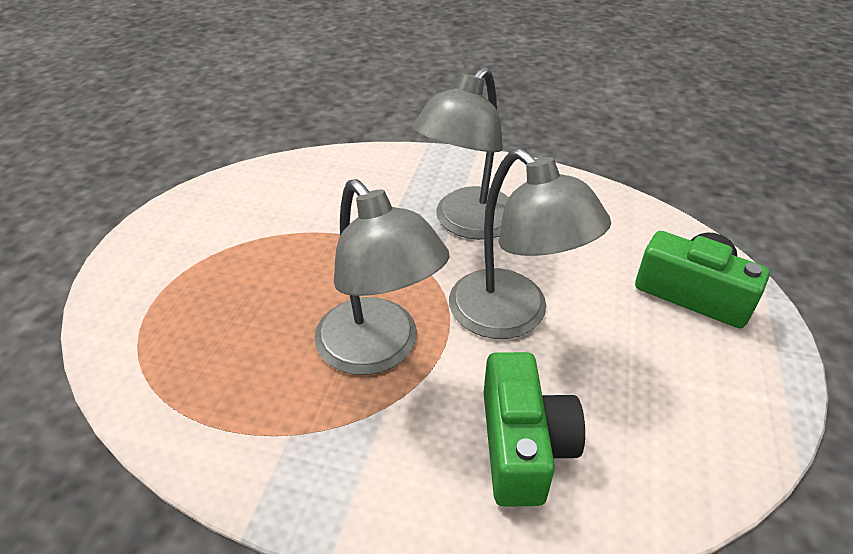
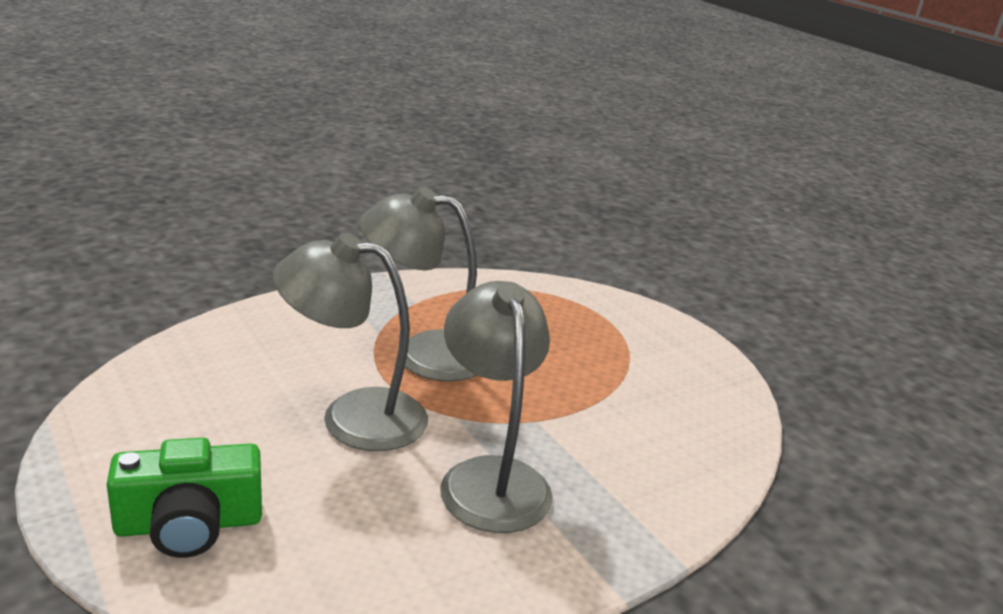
camera: 130 degrees right, 15 degrees down
(523, 445) = (270, 351): green camera -> none

